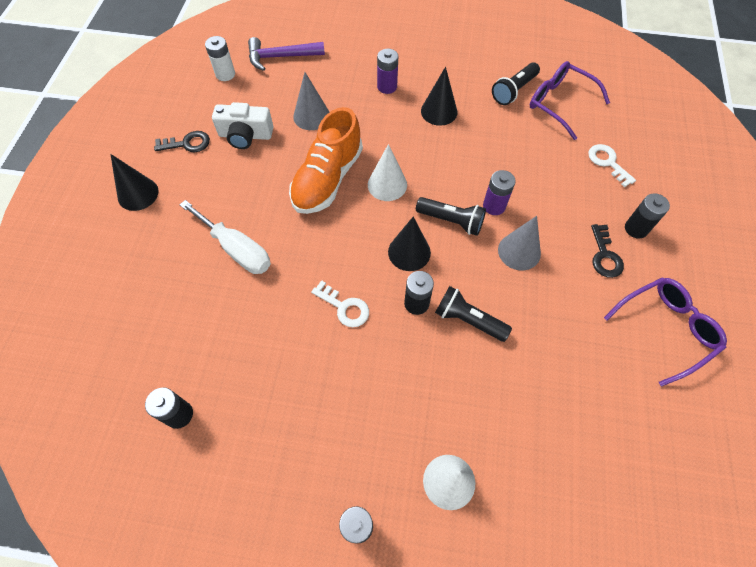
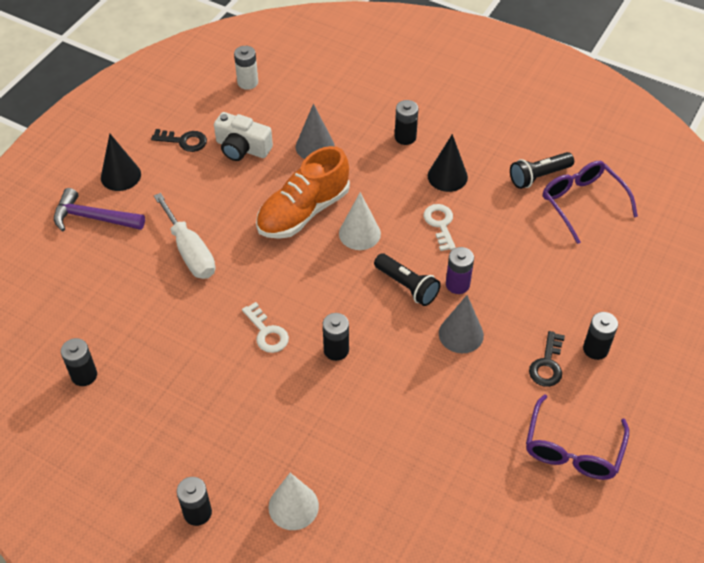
camera: 20 degrees right, 10 degrees down
(280, 57) = (310, 79): purple hammer -> purple hammer (93, 218)
(387, 87) = (405, 137): purple battery -> black battery
(409, 252) = (351, 302): black cone -> none
(468, 320) = (378, 379): black flashlight -> none
(607, 162) = (601, 276): white key -> white key (440, 224)
(666, 329) = (572, 450): purple glasses -> purple glasses turned 120 degrees clockwise

